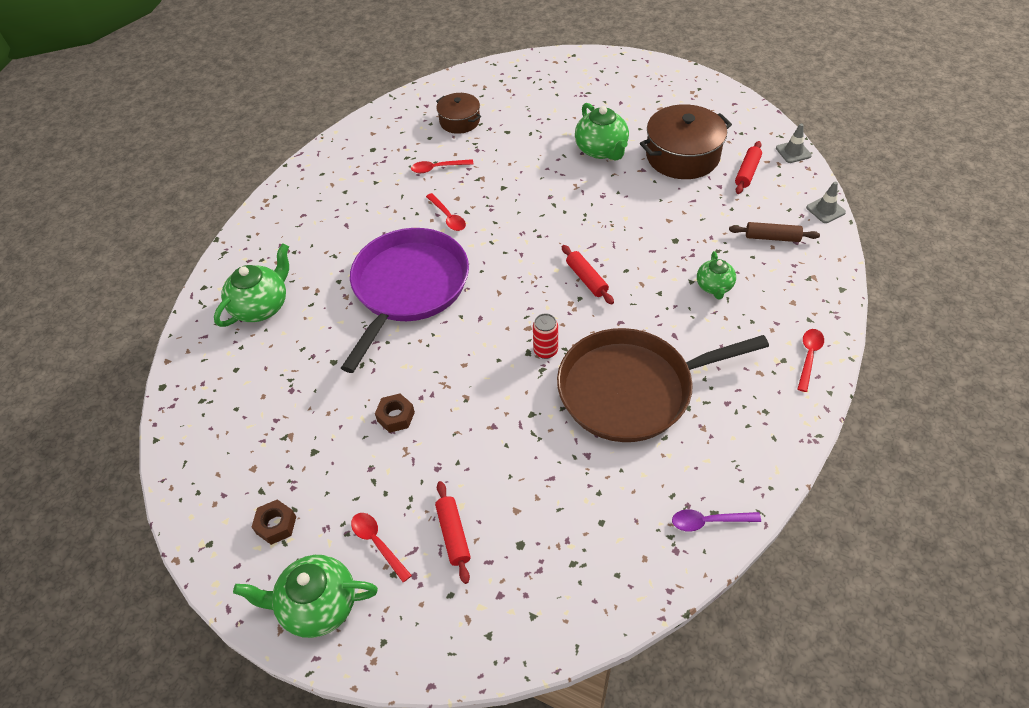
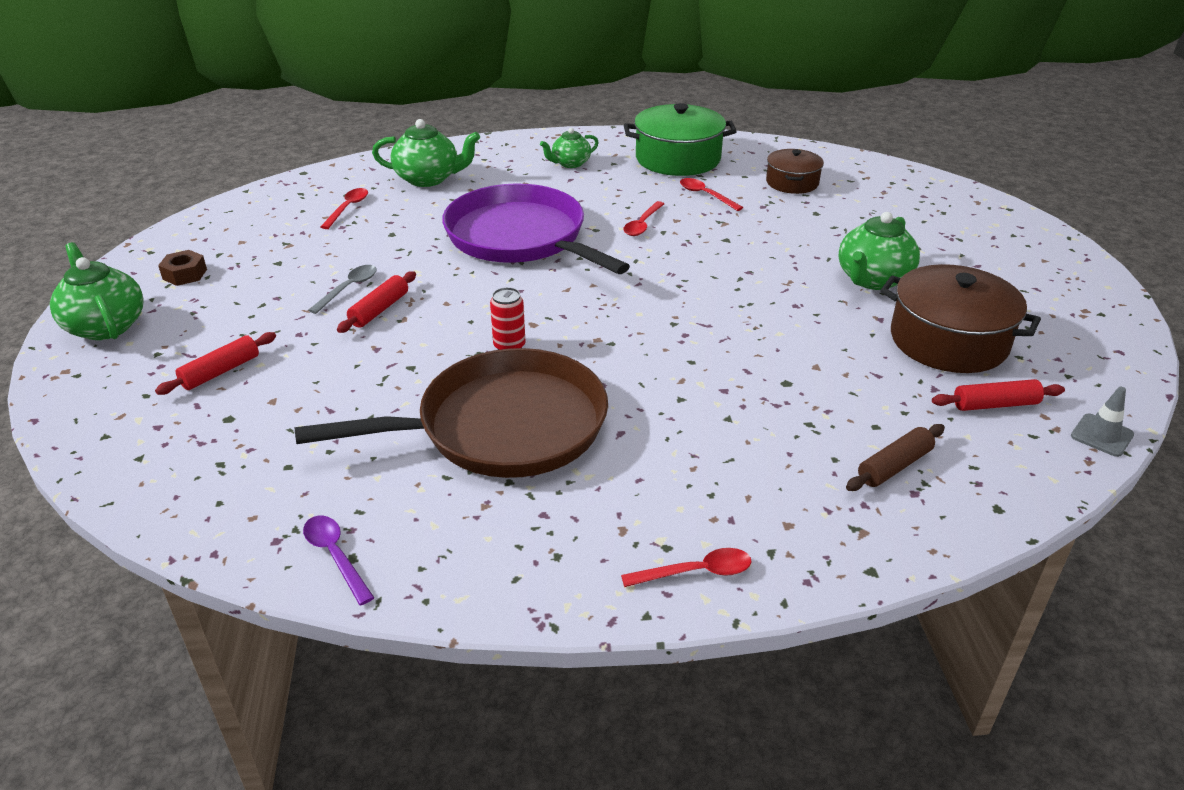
camera: 55 degrees right, 15 degrees down
(372, 156) = (678, 158): none -> green pot
(377, 543) = (189, 332): red spoon -> red spoon (348, 208)
(396, 416) = (348, 289): brown nut -> grey spoon
(408, 288) = (520, 237): purple pan -> purple pan turned 120 degrees counterclockwise
(586, 279) = (646, 338): red rolling pin -> red rolling pin (379, 310)
(632, 389) = (502, 427): brown pan -> brown pan turned 120 degrees clockwise
(714, 287) = (739, 441): green teapot -> green teapot (570, 163)
(772, 237) = (894, 466): brown rolling pin -> brown rolling pin turned 75 degrees clockwise
(825, 210) = (1021, 505): grey traffic cone -> none

